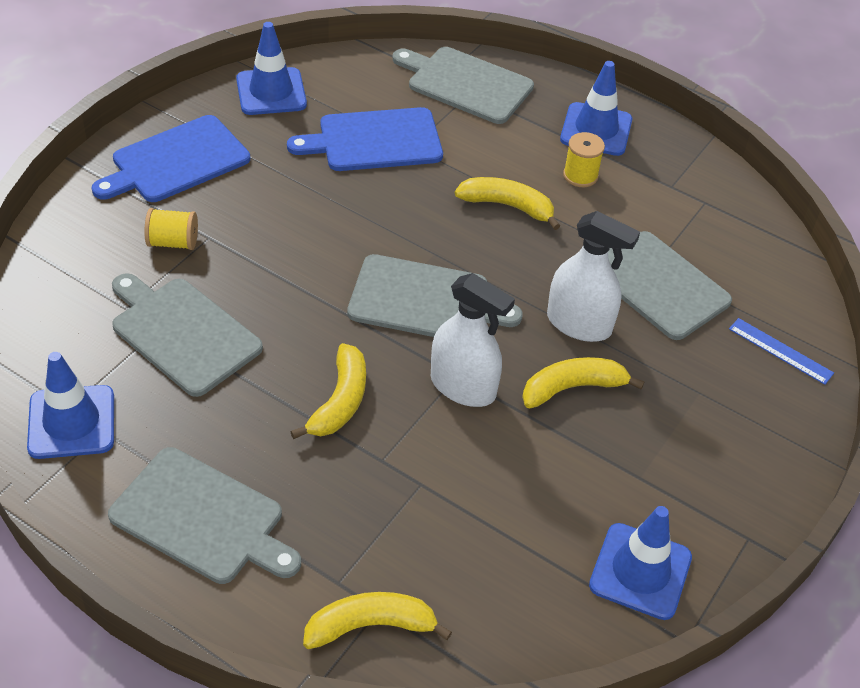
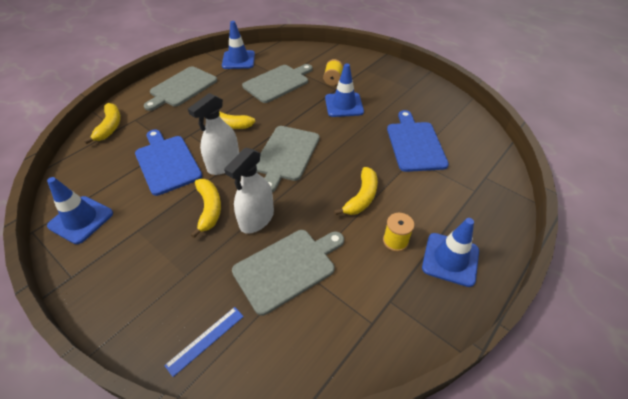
camera: 100 degrees right, 0 degrees up
(176, 161) = (387, 80): blue cutting board -> blue cutting board (167, 162)
(271, 92) = (449, 108): blue traffic cone -> blue traffic cone (344, 105)
(466, 84) = (483, 189): grey cutting board -> none

